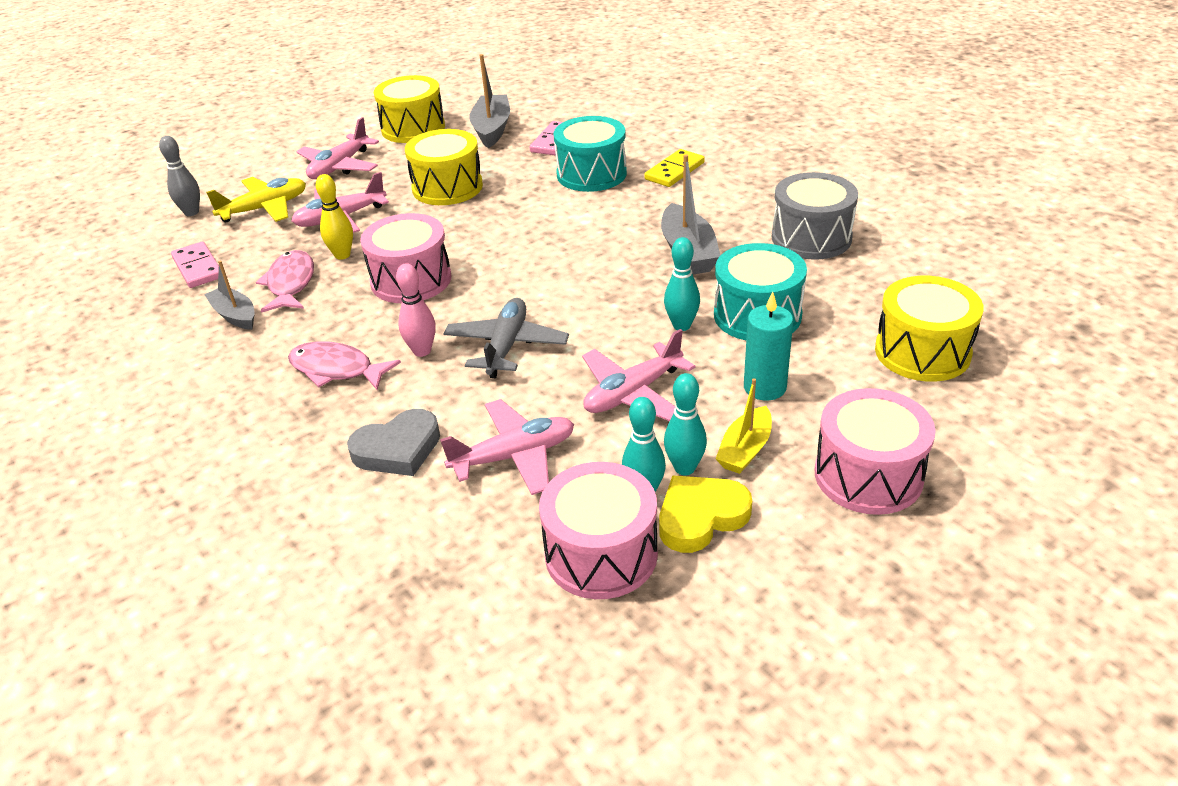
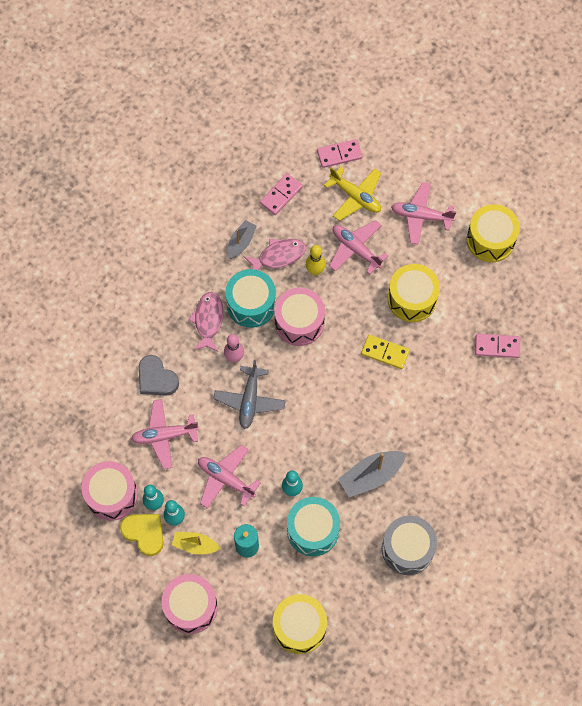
camera: 70 degrees right, 30 degrees up
(191, 212) = (339, 154): grey bowling pin -> pink domino
(492, 129) = (504, 296): grey boat -> none
(506, 346) = (249, 400): grey plane -> grey plane turned 105 degrees clockwise
(514, 456) = (164, 435): pink plane -> pink plane turned 120 degrees clockwise
(591, 174) = (455, 387): turquoise drum -> turquoise drum (251, 304)
(674, 171) = (474, 442): yellow domino -> yellow domino (385, 352)

